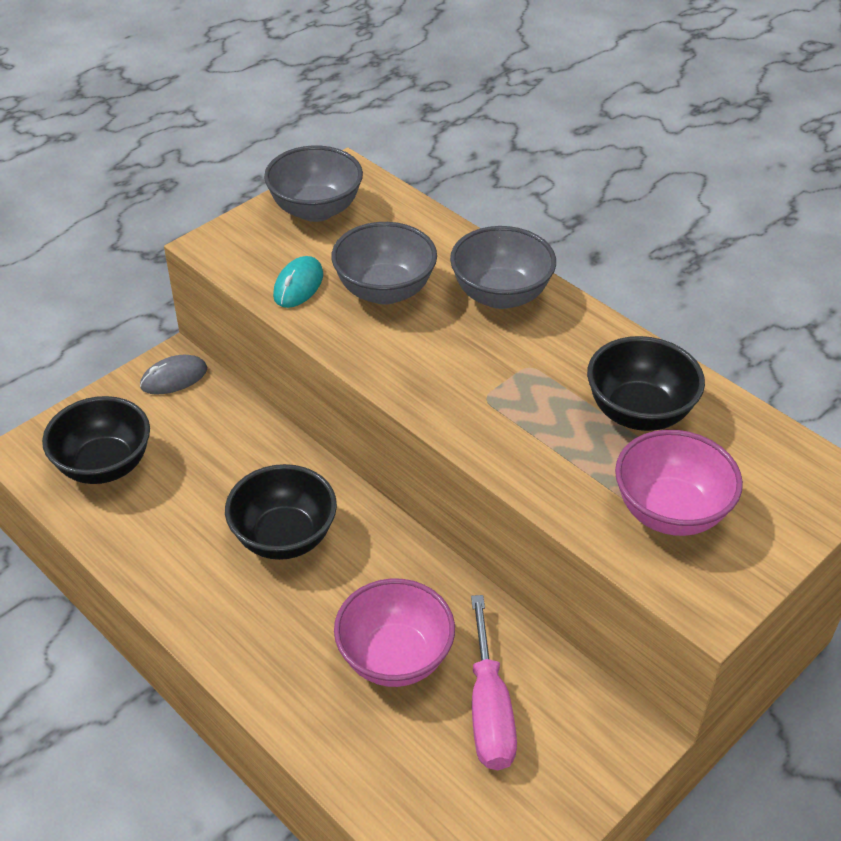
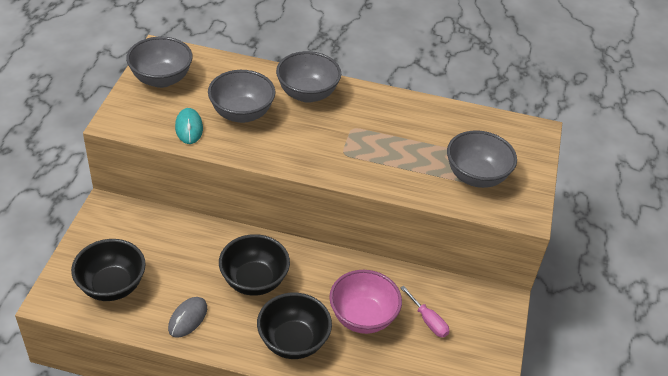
camera: 35 degrees left, 0 degrees up
(174, 378) = (113, 217): grey mouse -> grey mouse (188, 318)
(489, 709) = (428, 321): pink screwdriver -> pink screwdriver, size x0.61
(638, 412) = (424, 132): black bowl -> black bowl (293, 341)
(670, 511) = (476, 176): pink bowl -> grey bowl

